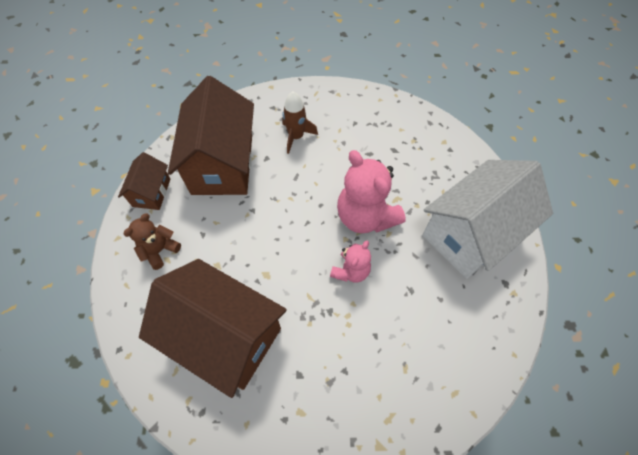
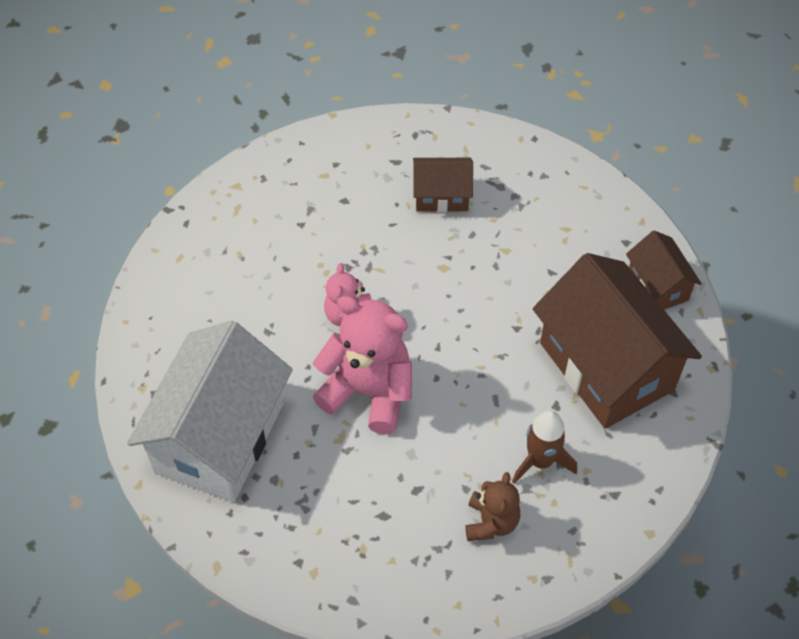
camera: 150 degrees right, 5 degrees down
(160, 250) = (582, 233): brown teddy bear -> brown teddy bear (491, 522)
(225, 335) = (441, 196): brown house -> brown house, size x0.49

